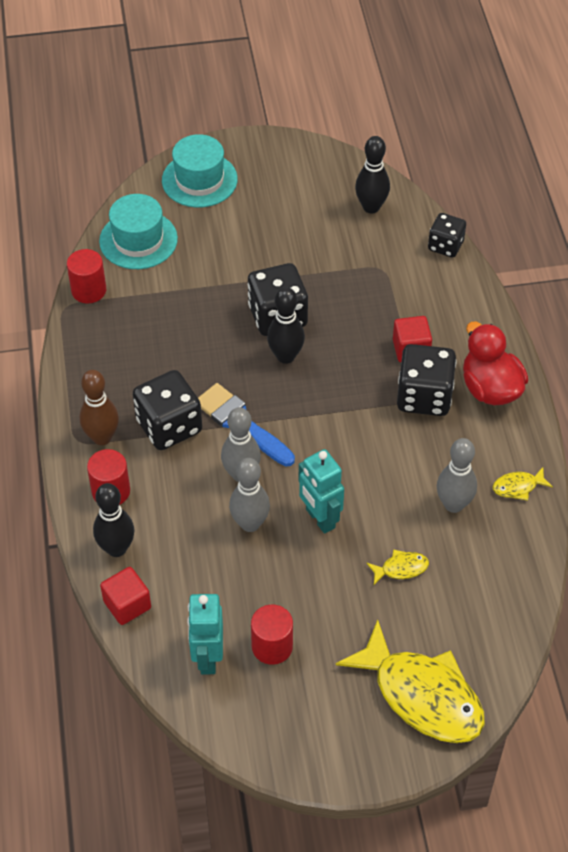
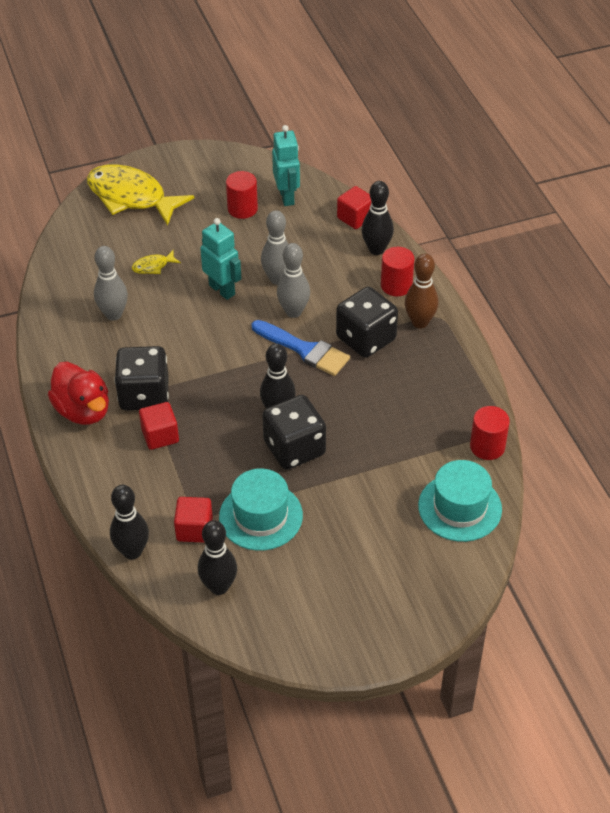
camera: 170 degrees right, 5 degrees down
(199, 180) = (420, 591): turquoise hat -> turquoise hat (261, 516)
(387, 256) = (194, 529): none -> red cube
(445, 245) = (132, 551): black dice -> black bowling pin
(518, 487) = (59, 334): yellow fish -> none

